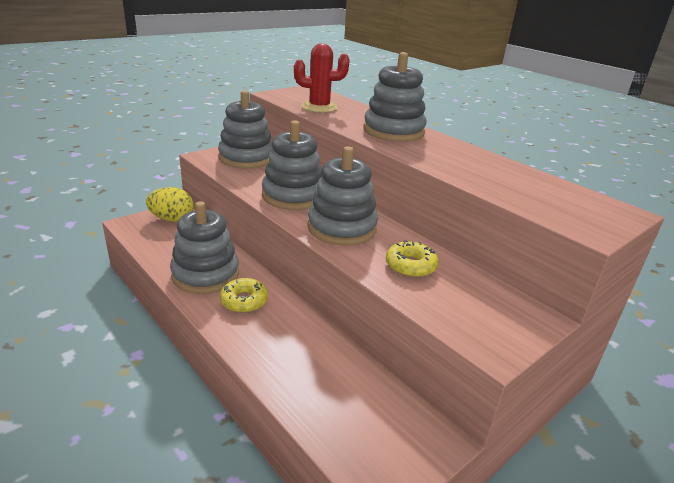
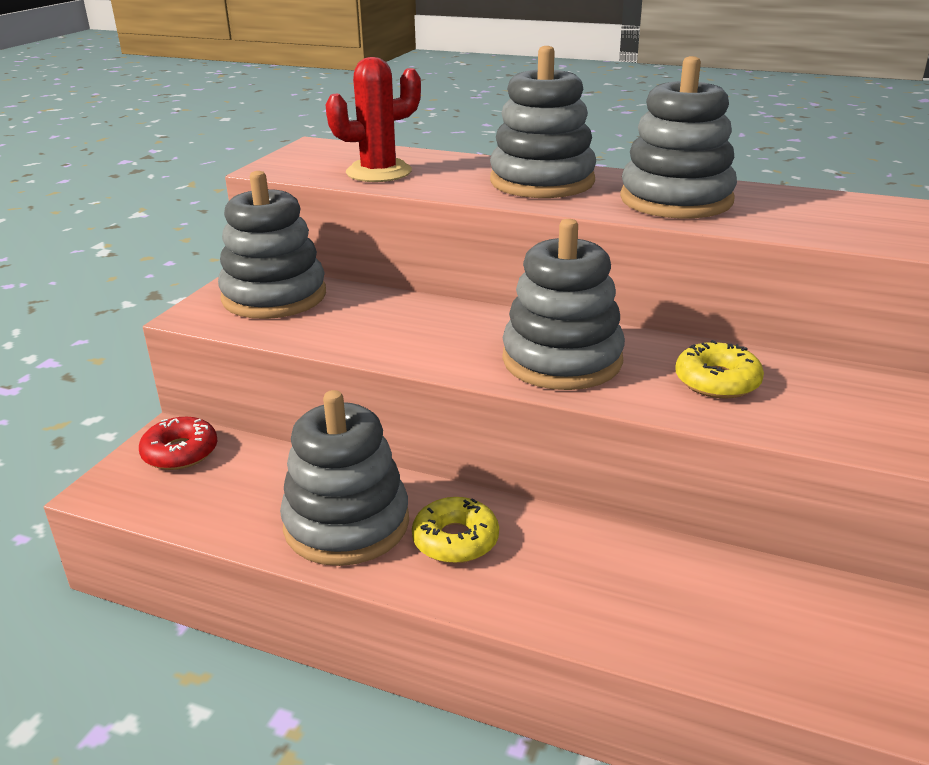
camera: 25 degrees left, 0 degrees up
(172, 219) = (180, 452): yellow egg -> red donut
(293, 196) = (429, 335): grey stacking toy -> grey stacking toy (676, 200)

